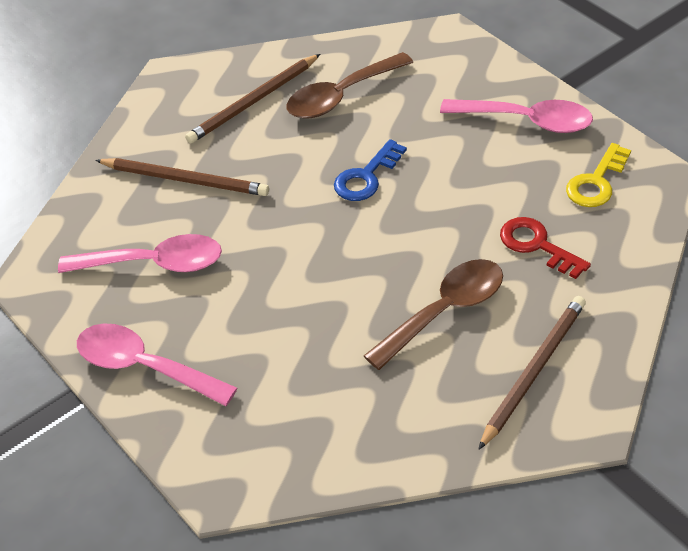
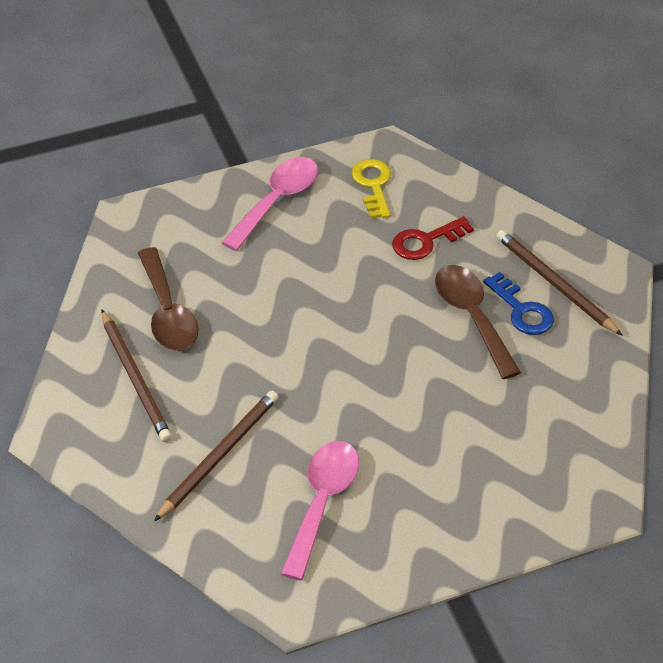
camera: 75 degrees left, 0 degrees up
(144, 367) = (449, 534): pink spoon -> none
(366, 177) = (288, 324): blue key -> blue key (522, 310)
(596, 182) = (373, 185): yellow key -> yellow key turned 150 degrees counterclockwise

